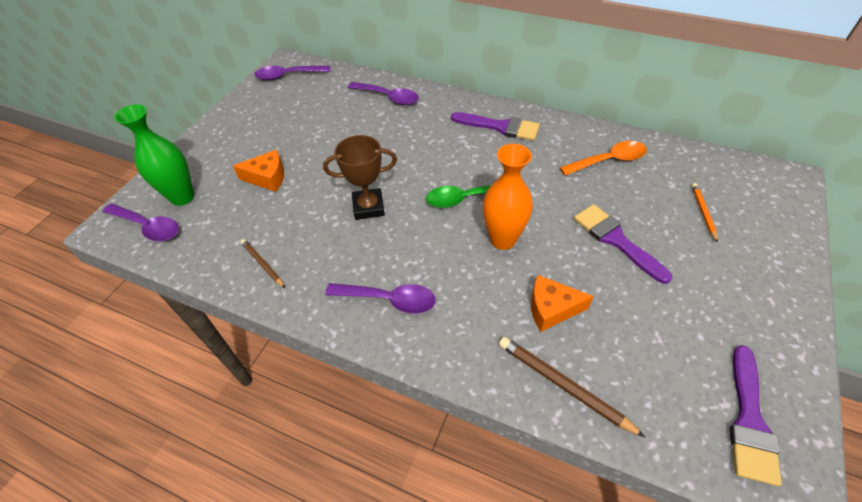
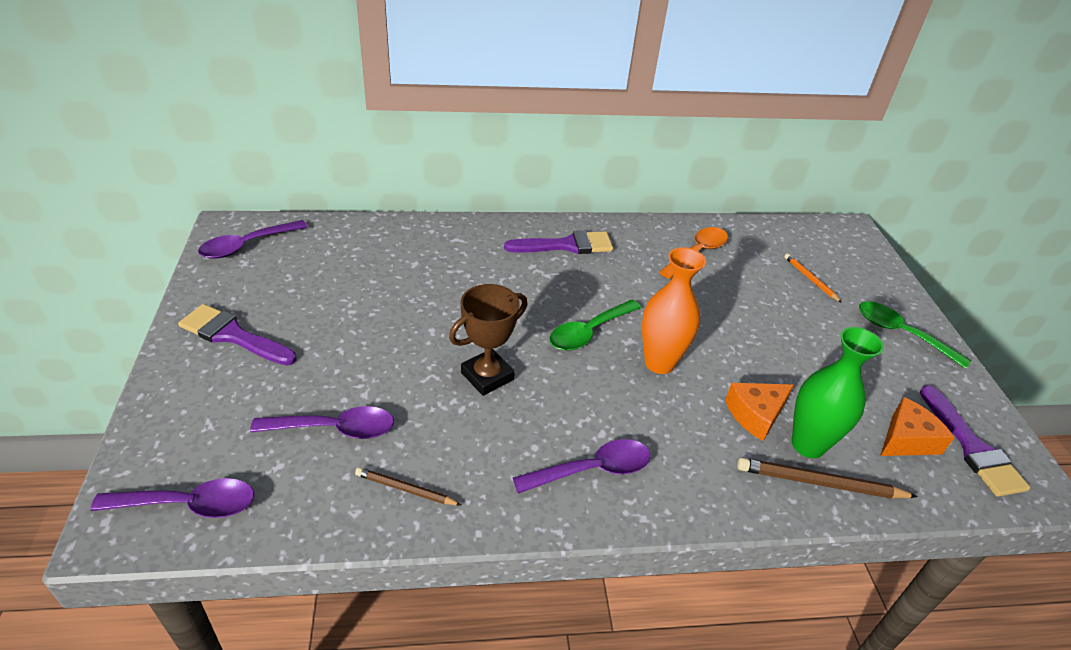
camera: 35 degrees left, 10 degrees down
(182, 197) = (212, 447): green vase -> green vase (808, 445)
(267, 177) = (324, 382): orange cheese -> orange cheese (906, 439)
(388, 97) = (410, 242): purple spoon -> purple spoon (335, 429)
(616, 240) = (760, 328): purple brush -> purple brush (233, 335)
(761, 290) = (901, 333): none -> green spoon

